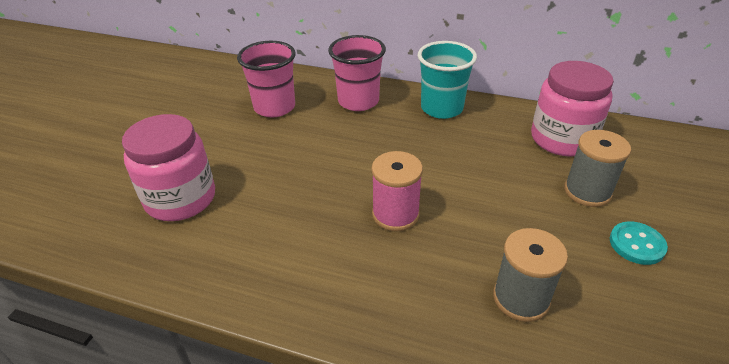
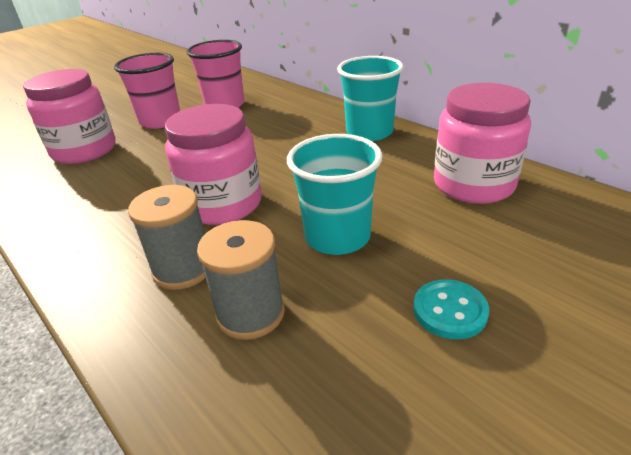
camera: 30 degrees right, 5 degrees down
(358, 101) = (298, 113): pink cup -> pink cup (160, 121)
(395, 214) = (223, 204): pink spool -> pink jar
(515, 214) = (337, 237): none -> turquoise cup
(587, 191) = (446, 240): grey spool -> grey spool (183, 269)

